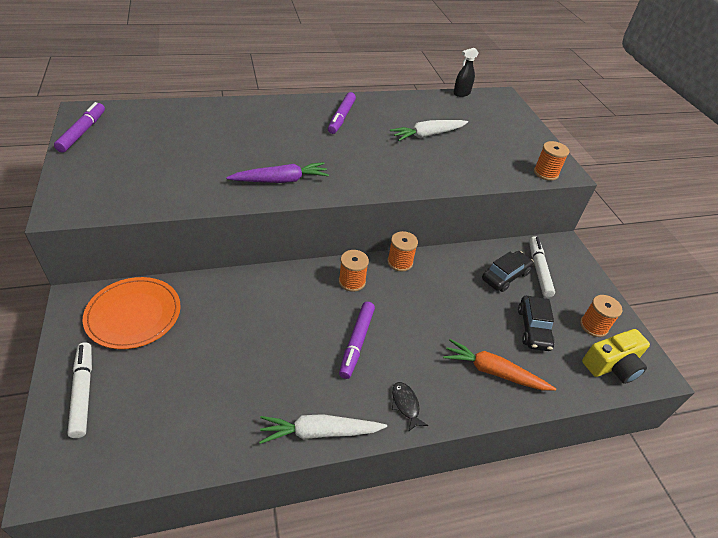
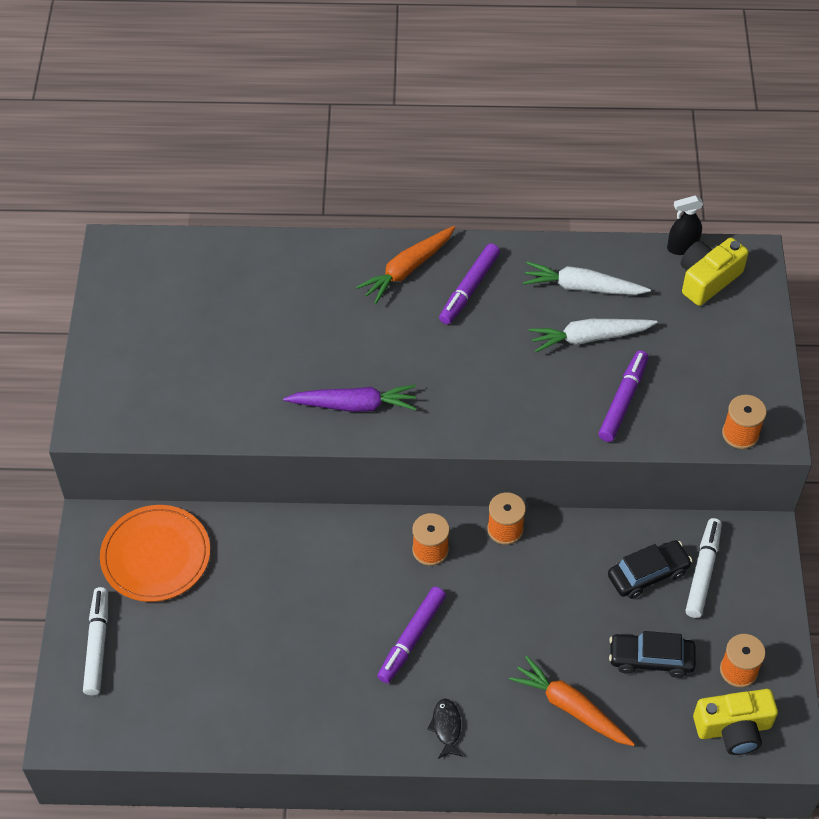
camera: 20 degrees right, 10 degrees up
(83, 132) = (114, 289): purple marker -> purple marker (623, 400)
(297, 111) = (407, 269): none -> orange carrot
(320, 432) = (340, 739): white carrot -> white carrot (582, 287)
(483, 105) = (707, 279): none -> yellow camera
(533, 328) = (651, 659): black car -> black car turned 75 degrees clockwise

